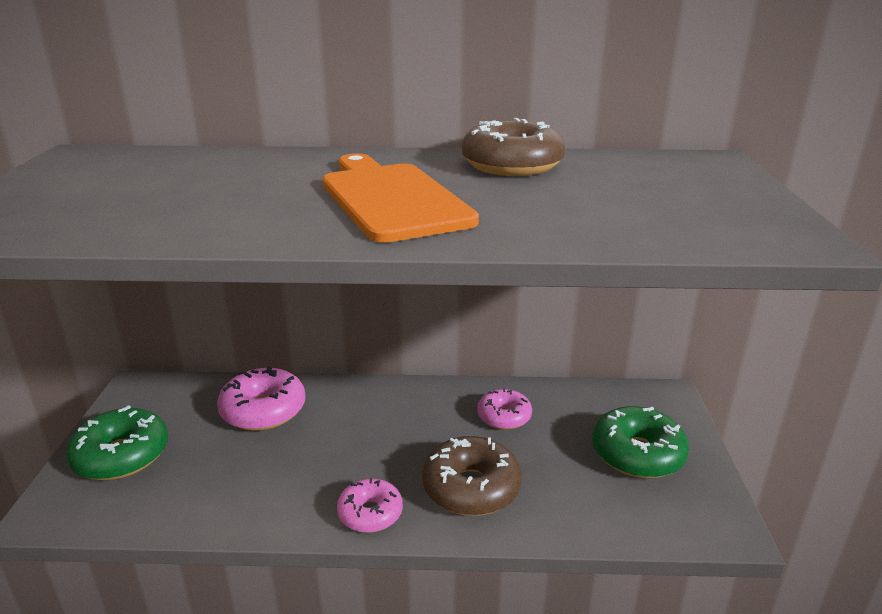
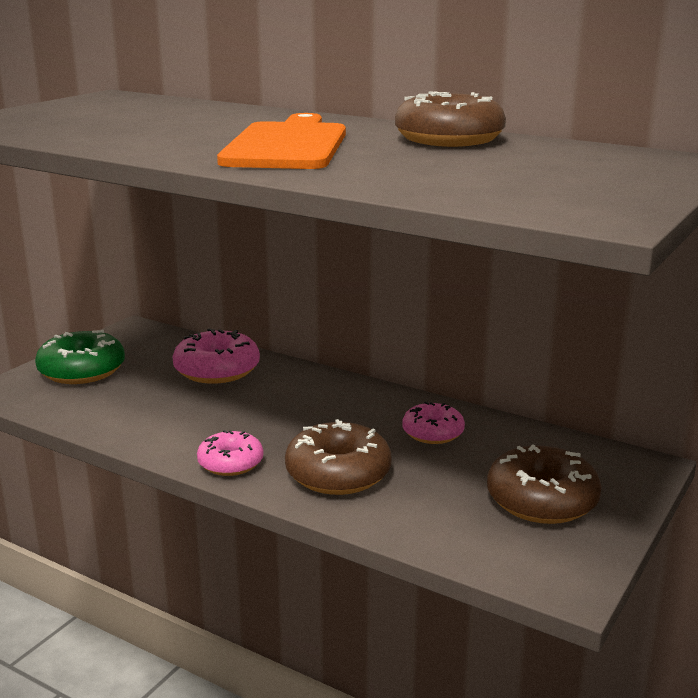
camera: 30 degrees right, 5 degrees down
(637, 454) = (541, 500): green donut -> brown donut

